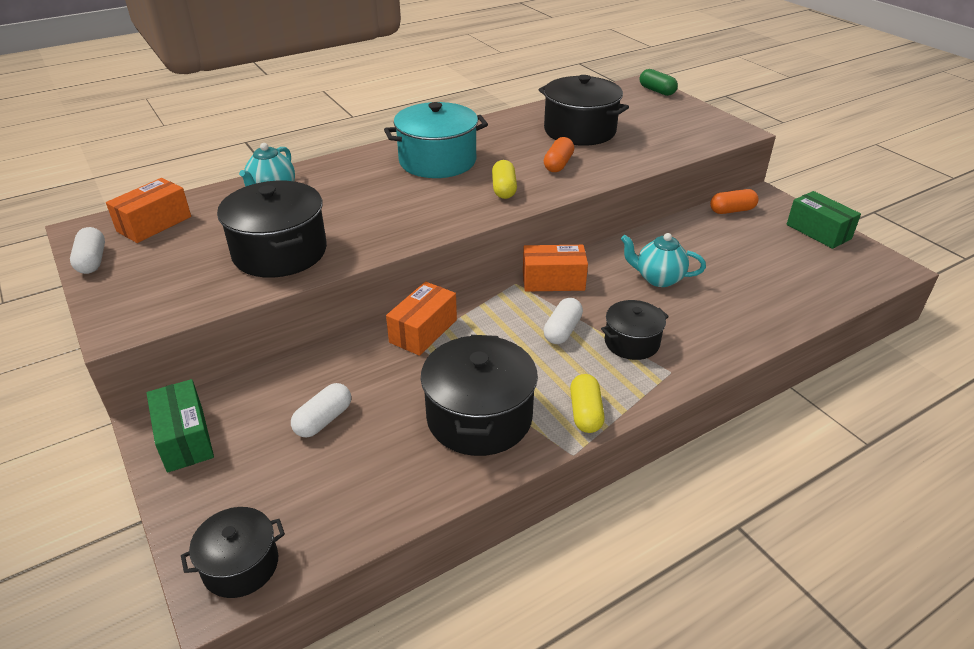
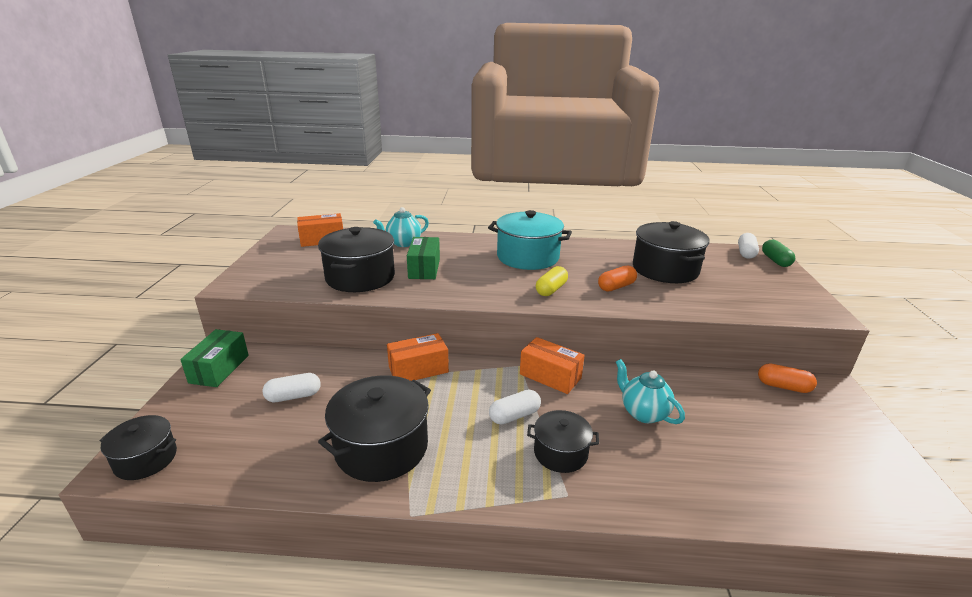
camera: 35 degrees right, 10 degrees down
(92, 261) = (270, 248): white capsule -> white capsule (746, 253)
(585, 413) = (458, 488): yellow capsule -> none
(818, 231) = (871, 444): green box -> green box (424, 268)

